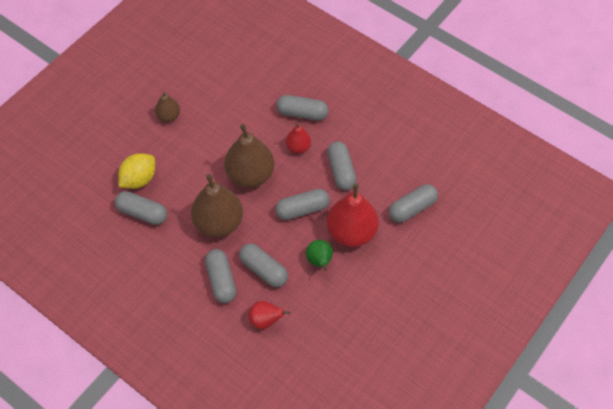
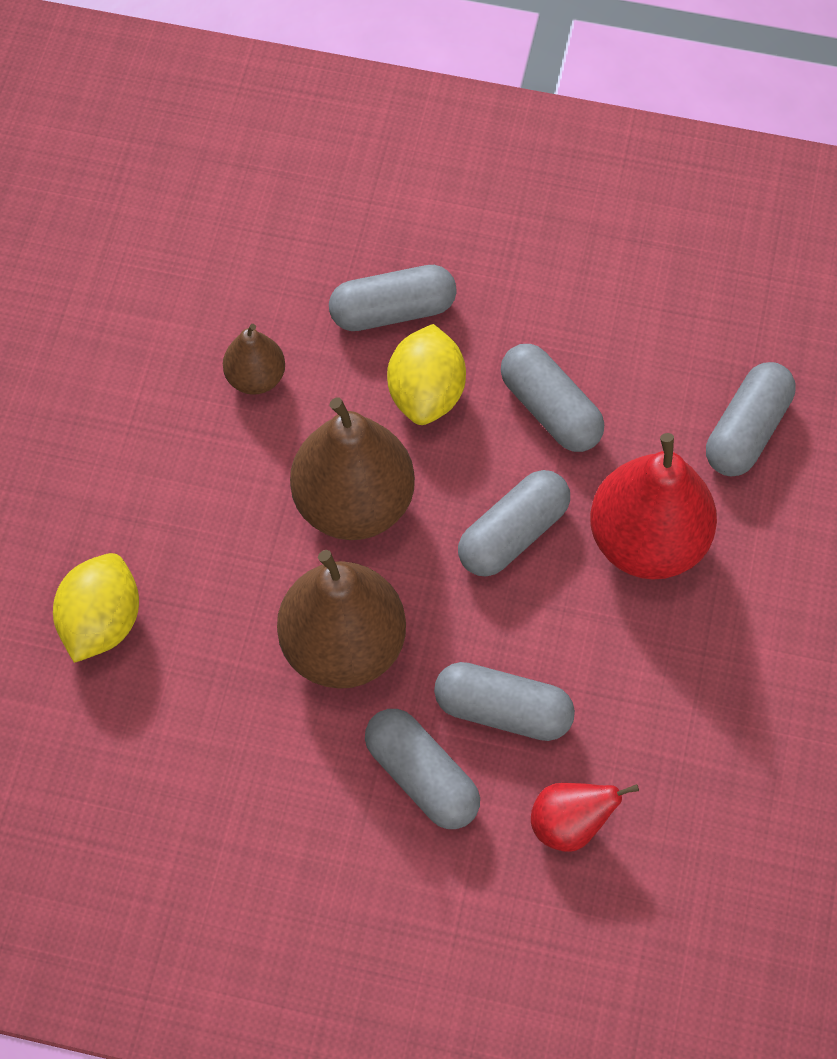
camera: 25 degrees left, 5 degrees up
(142, 213) = (154, 698): grey capsule -> none
(169, 116) = (88, 441): brown pear -> brown pear (256, 377)
(298, 147) = (426, 393): red pear -> yellow lemon
(319, 261) = (614, 636): green pear -> none

